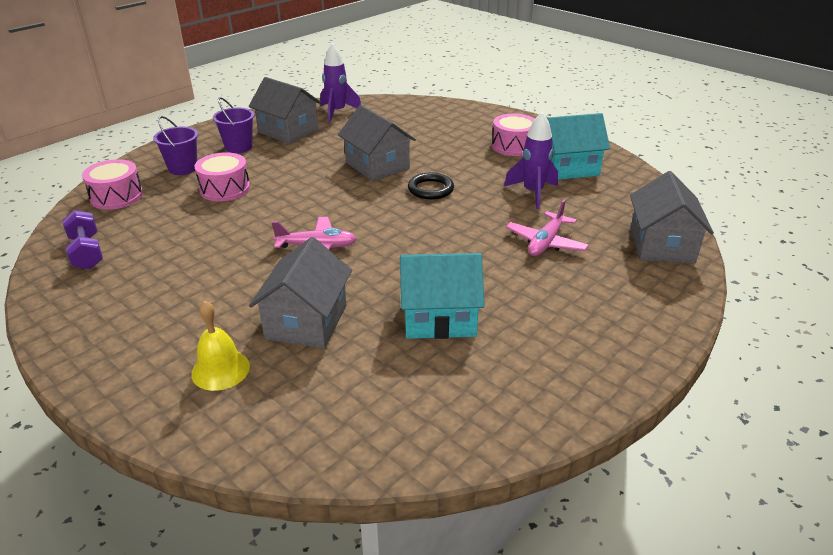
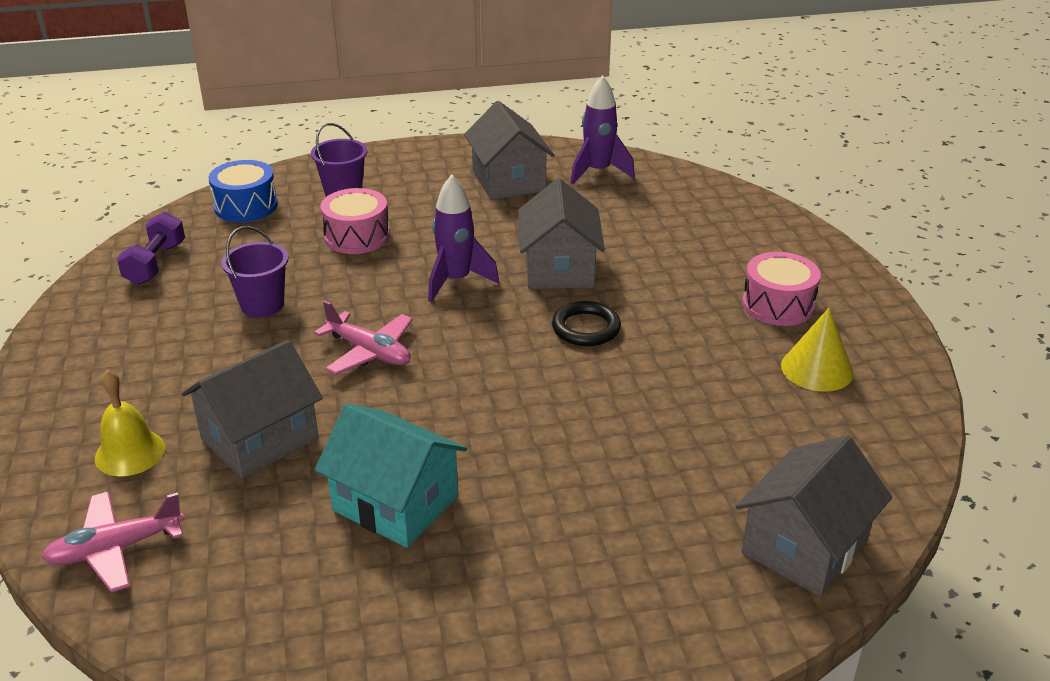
camera: 35 degrees right, 0 degrees up
(116, 196) = (246, 206): pink drum -> blue drum
(238, 147) = (429, 185): purple bucket -> purple bucket (262, 305)
(533, 193) = (716, 388): purple rocket -> purple rocket (456, 281)
(546, 242) = (643, 467): pink plane -> pink plane (116, 549)
(567, 167) = (817, 369): turquoise house -> yellow cone

